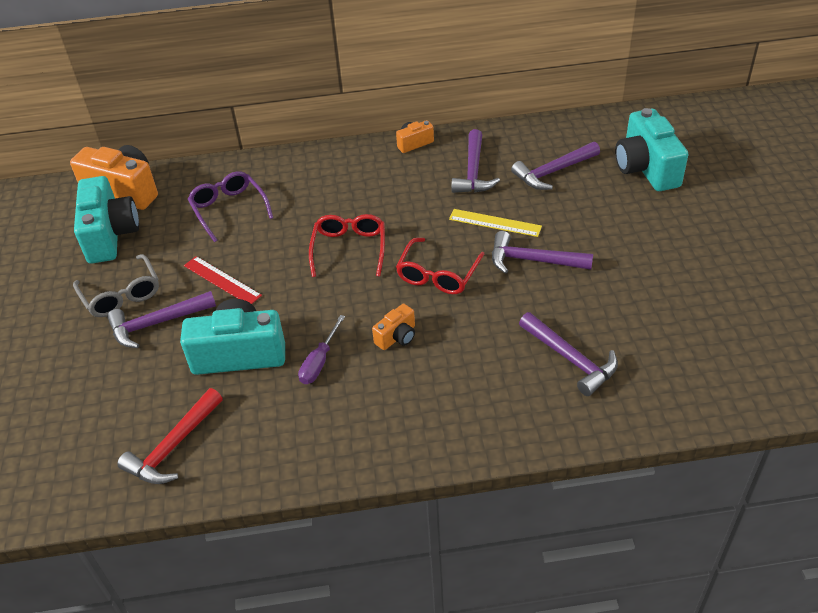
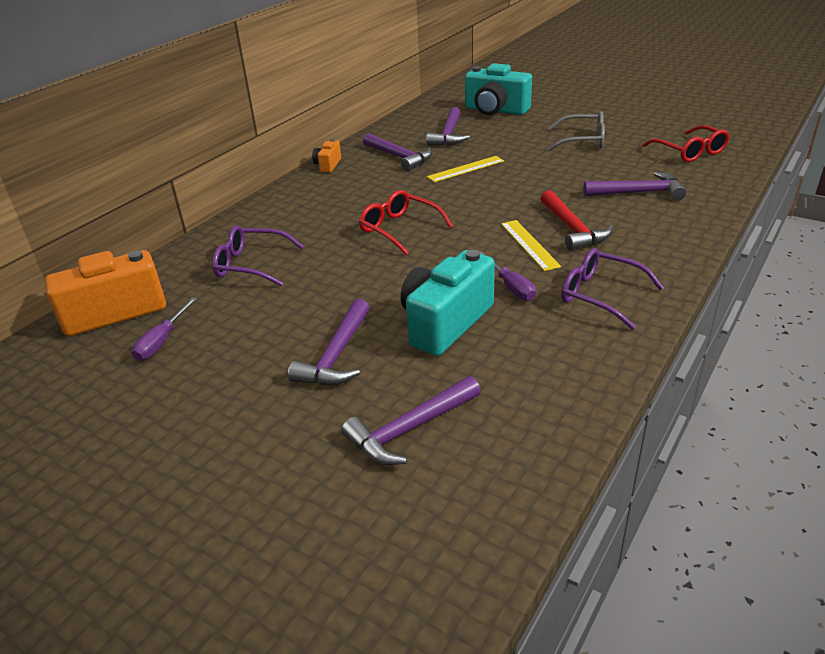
camera: 50 degrees left, 10 degrees down
(110, 235) = (162, 341): turquoise camera -> purple screwdriver
(121, 295) = (261, 363): grey glasses -> grey glasses (583, 141)
(173, 447) = (518, 402): red hammer -> red hammer (572, 229)
(222, 280) = (337, 299): red ruler -> none
(354, 422) = (600, 295): none -> purple glasses
(397, 337) = (529, 244): orange camera -> yellow ruler
(438, 275) = (486, 206): red glasses -> red glasses (690, 152)
(533, 260) = (525, 171): purple hammer -> purple hammer (410, 429)

